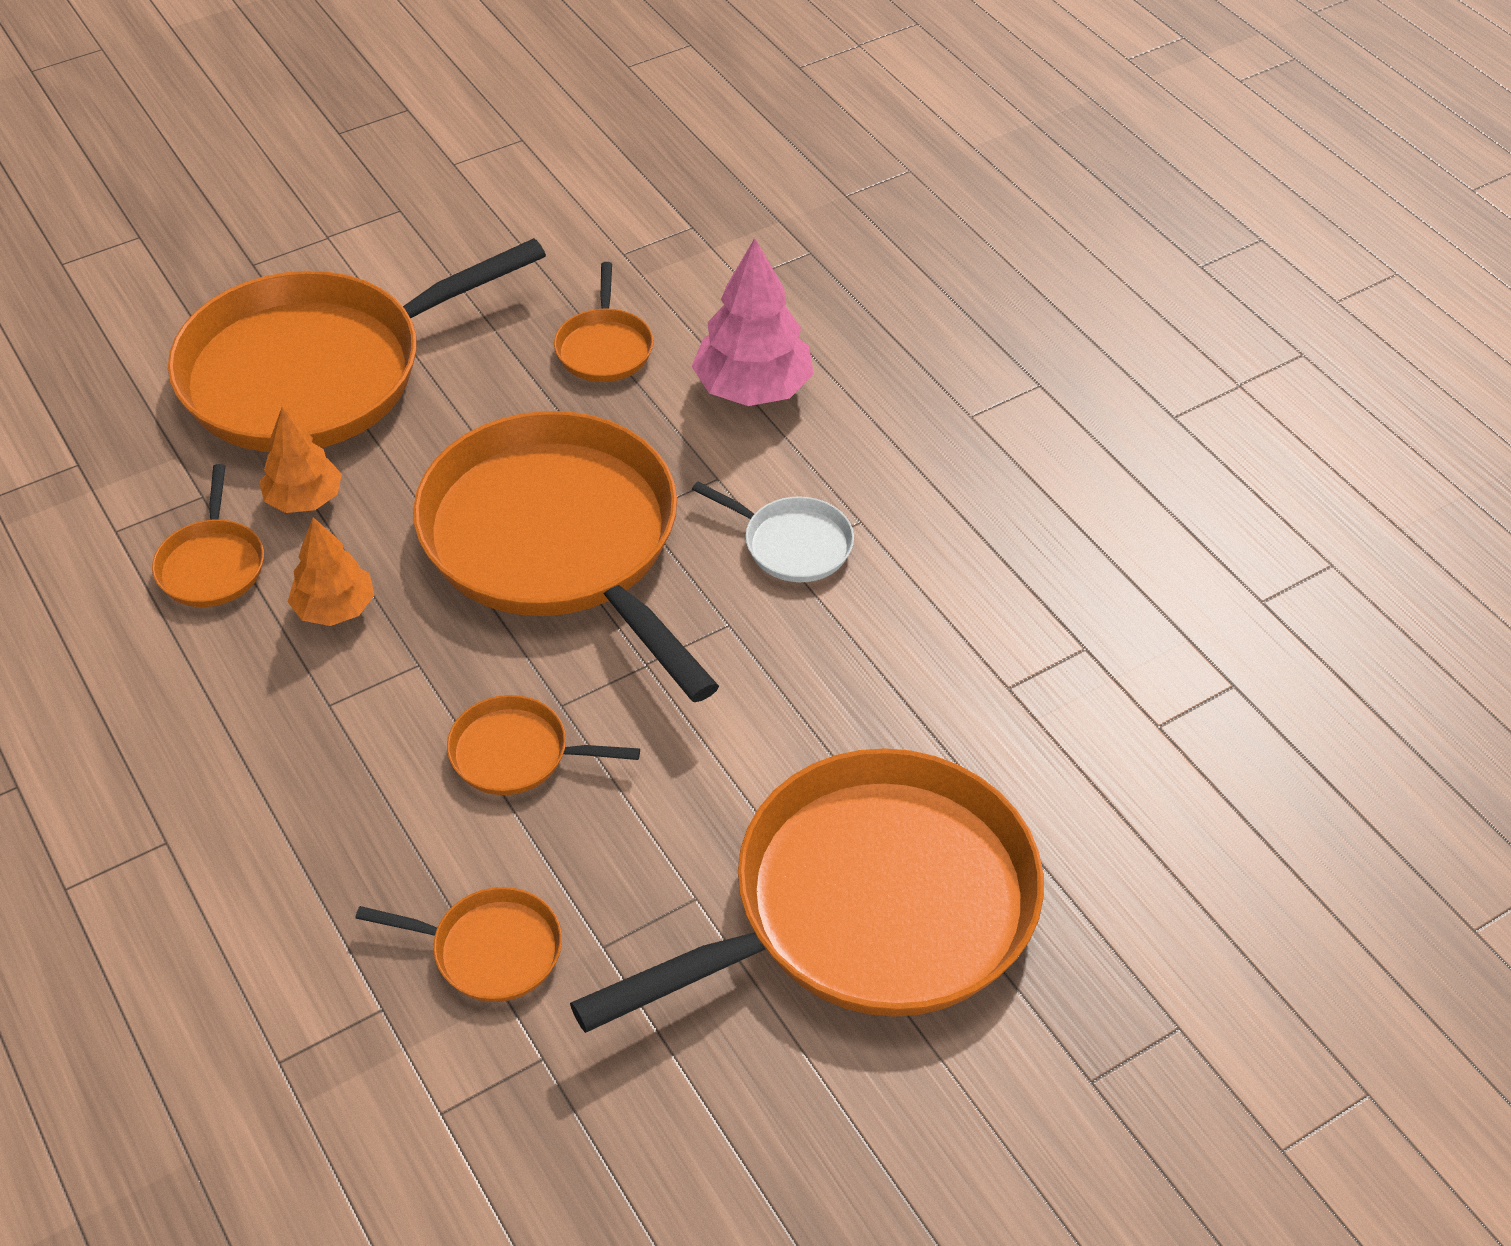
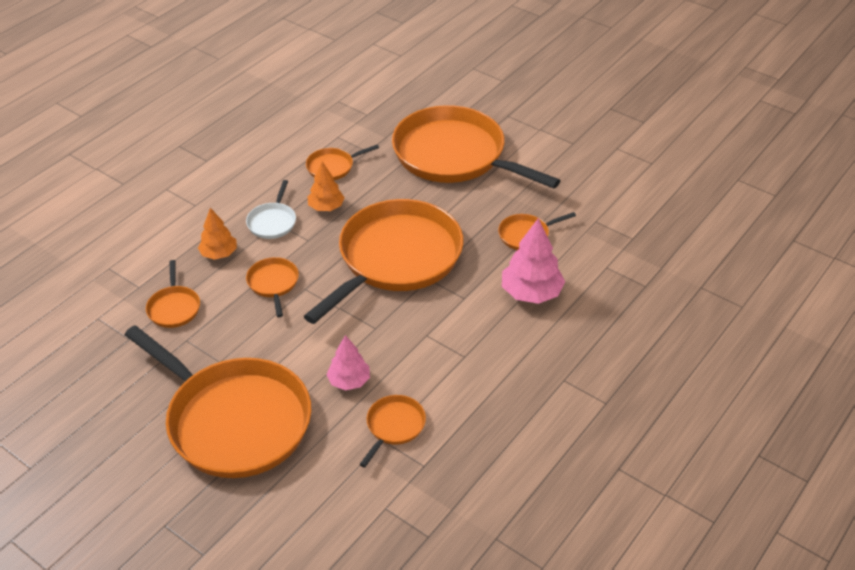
camera: 70 degrees right, 5 degrees down
(304, 499) = (380, 178): orange tree -> orange tree (219, 254)
(792, 544) = (436, 336): white pan -> white pan (272, 222)
(845, 699) = (349, 381): none -> pink tree
(982, 663) = (394, 426): none -> orange pan

